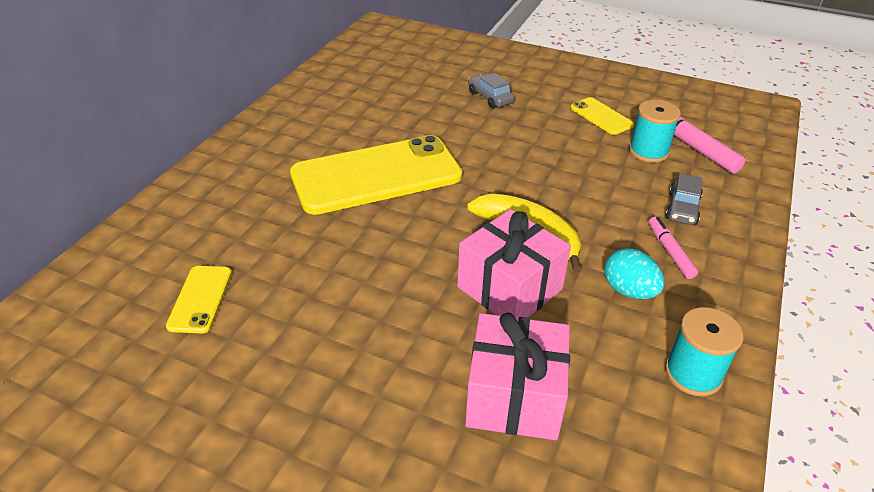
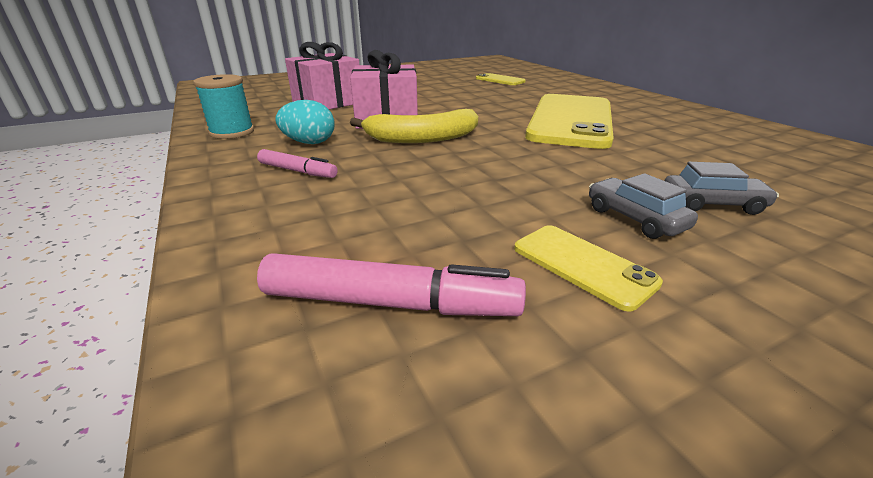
camera: 130 degrees right, 10 degrees down
(601, 116) = (582, 265): yellow phone -> yellow phone turned 45 degrees clockwise
(648, 151) = (437, 250): turquoise spool -> none
(682, 208) = (317, 206): grey car -> grey car (634, 218)

